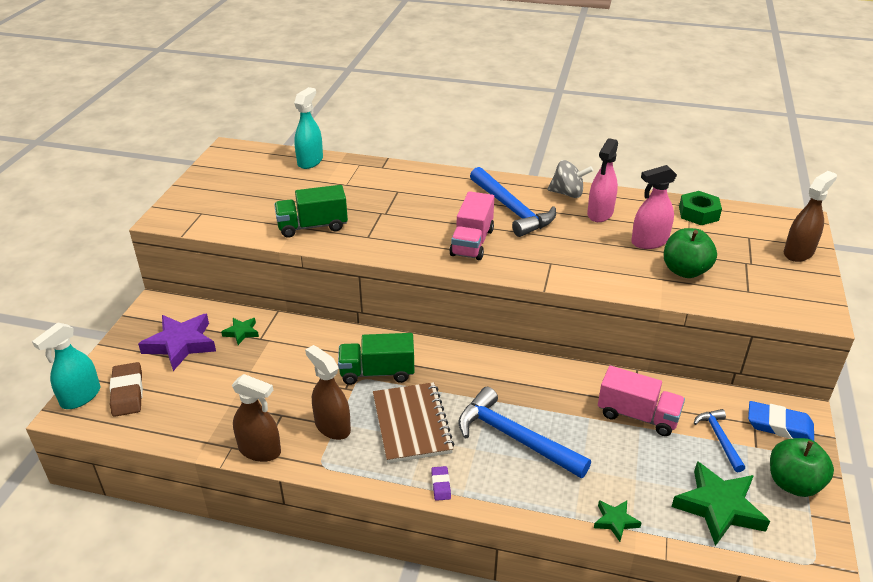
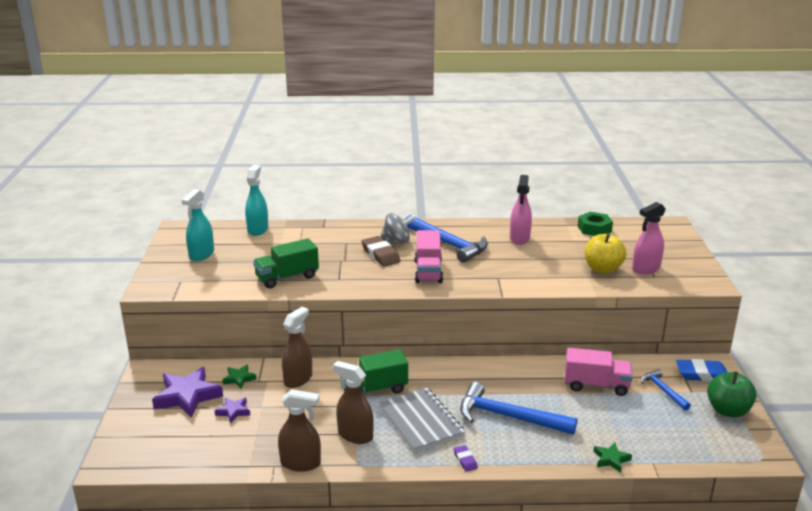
camera: 15 degrees left, 10 degrees down
(80, 397) = (113, 452): turquoise spray bottle -> turquoise spray bottle (201, 254)
(127, 393) = (157, 441): brown eraser -> brown eraser (380, 255)
(218, 372) = (233, 411): none -> purple star
(412, 424) = (421, 422): brown notebook -> grey notebook
(567, 193) = (487, 227): grey spinning top -> grey spinning top (397, 241)
(649, 242) = (566, 253): pink spray bottle -> pink spray bottle (646, 269)
(685, 271) = (602, 269): green apple -> yellow apple
(719, 507) = (682, 436): green star -> none
(798, 252) = (679, 246): brown spray bottle -> brown spray bottle (298, 379)

